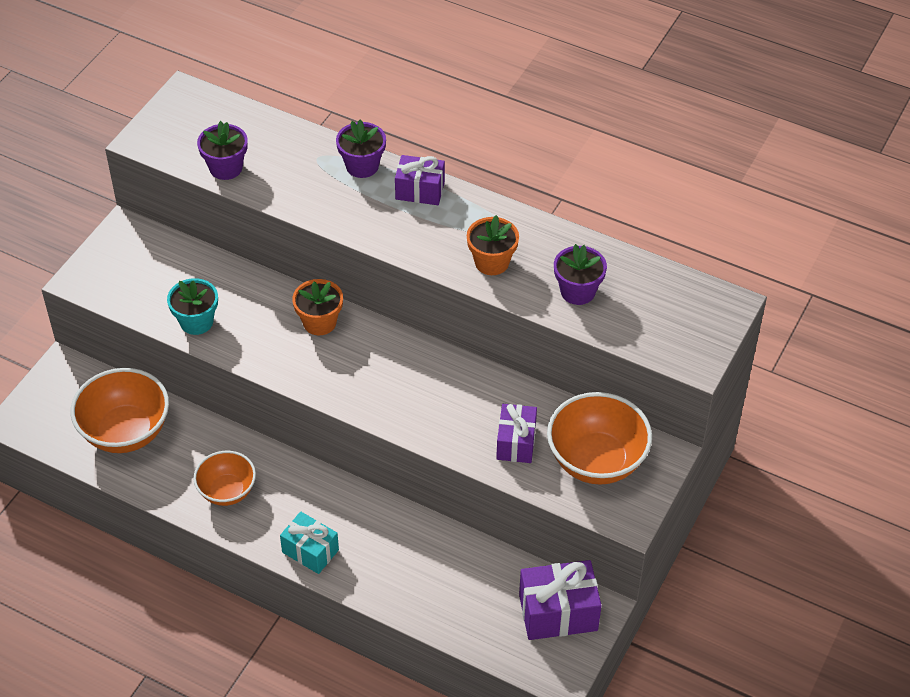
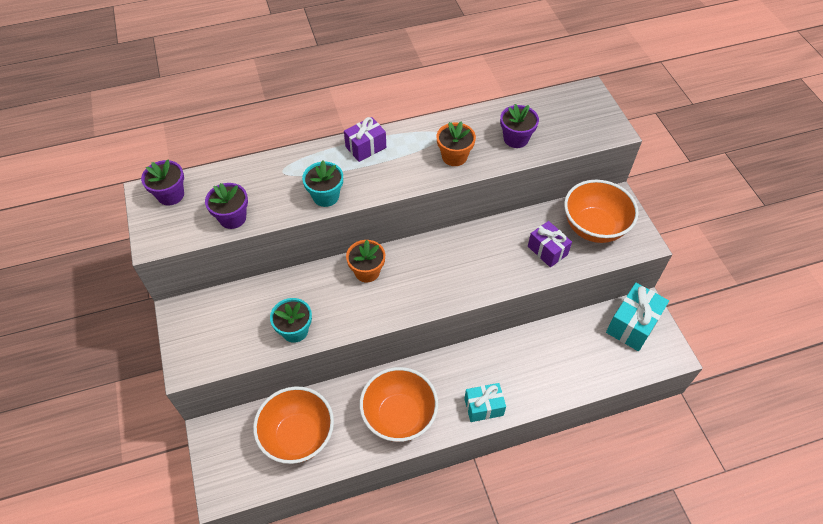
camera: 45 degrees left, 5 degrees up
(227, 491) = (399, 416): orange bowl -> orange bowl, size x1.61
(326, 209) = (326, 196): none -> turquoise flower pot
(362, 166) = (315, 157): purple flower pot -> purple flower pot (171, 195)
(558, 612) = (632, 325): purple gift -> turquoise gift

